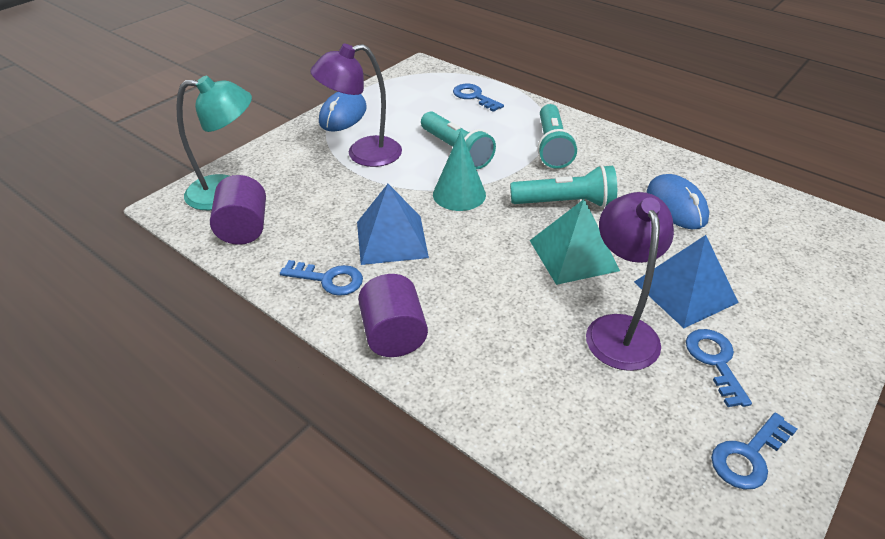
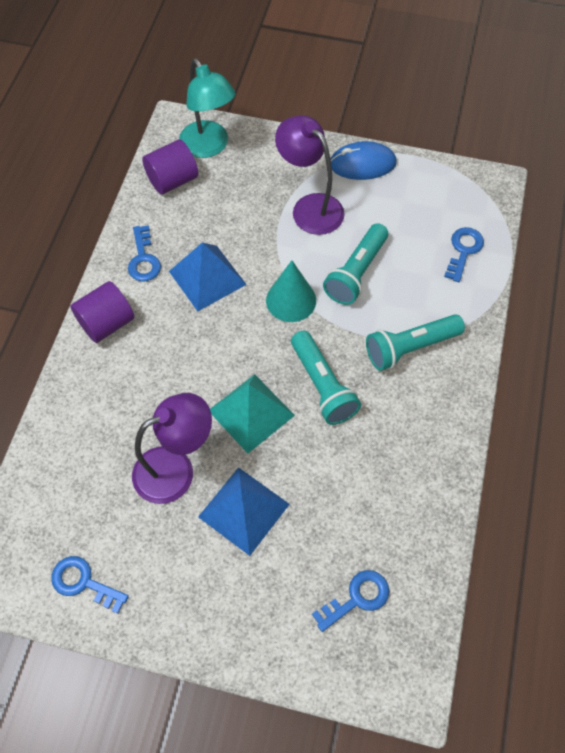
camera: 65 degrees right, 20 degrees up
(676, 205) = (369, 480): blue mouse -> none
(715, 361) = (169, 546): blue key -> blue key (357, 598)

